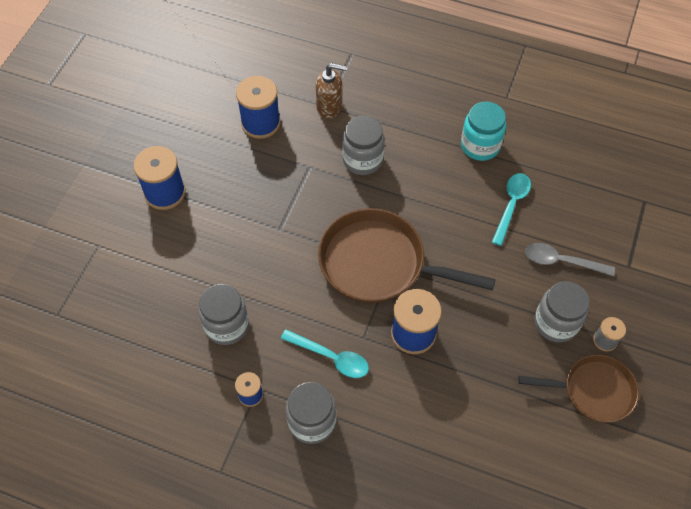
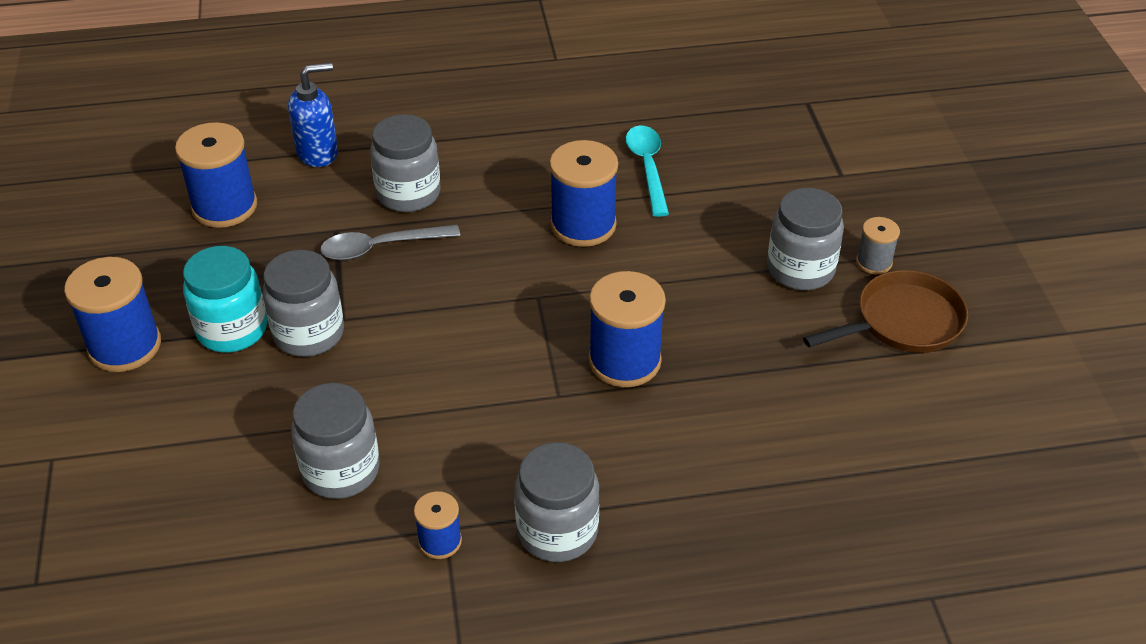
camera: 30 degrees left, 15 degrees down
(258, 230) = (309, 333): none -> grey jar
(330, 108) = (318, 153): brown soap dispenser -> blue soap dispenser
(331, 357) = (529, 440): turquoise spoon -> none
(379, 263) = (517, 301): brown pan -> none
(447, 229) = (583, 225): none -> blue spool
(480, 146) = (559, 120): turquoise jar -> turquoise jar (232, 329)
(561, 261) = (756, 202): grey spoon -> grey spoon (380, 247)

